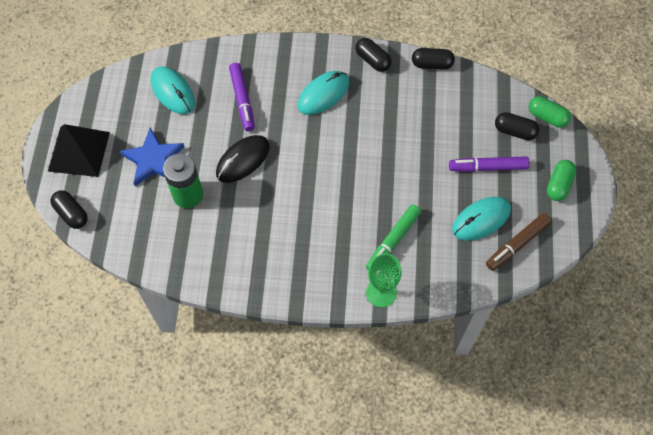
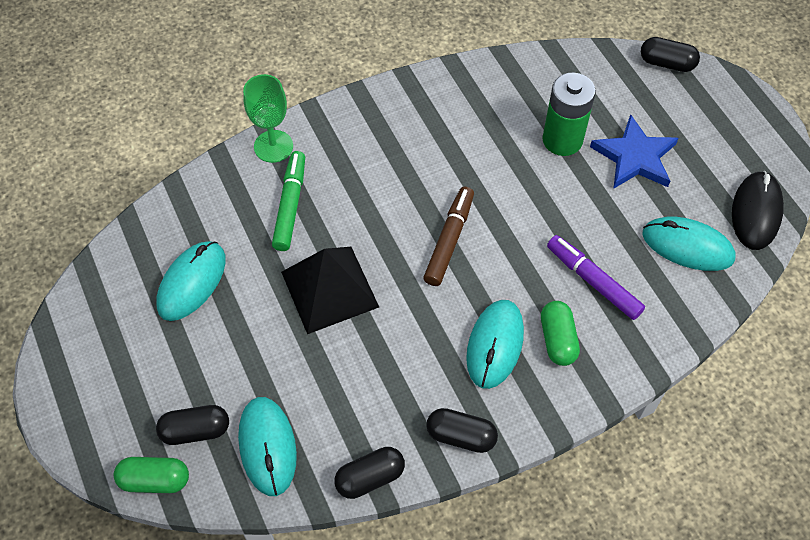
camera: 150 degrees right, 5 degrees down
(78, 151) = (724, 124): black pyramid -> black pyramid (329, 289)
(243, 160) = (532, 208): black mouse -> black mouse (756, 212)
(478, 104) = (267, 447): none -> turquoise mouse
(488, 167) = (212, 356): purple marker -> none
(517, 244) = (132, 274): brown marker -> brown marker (449, 240)
(559, 185) = (102, 381): green capsule -> green capsule (557, 339)

